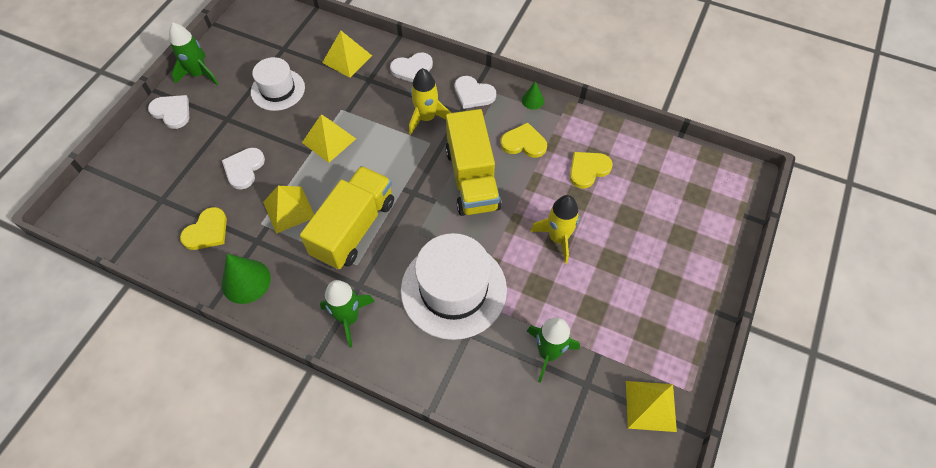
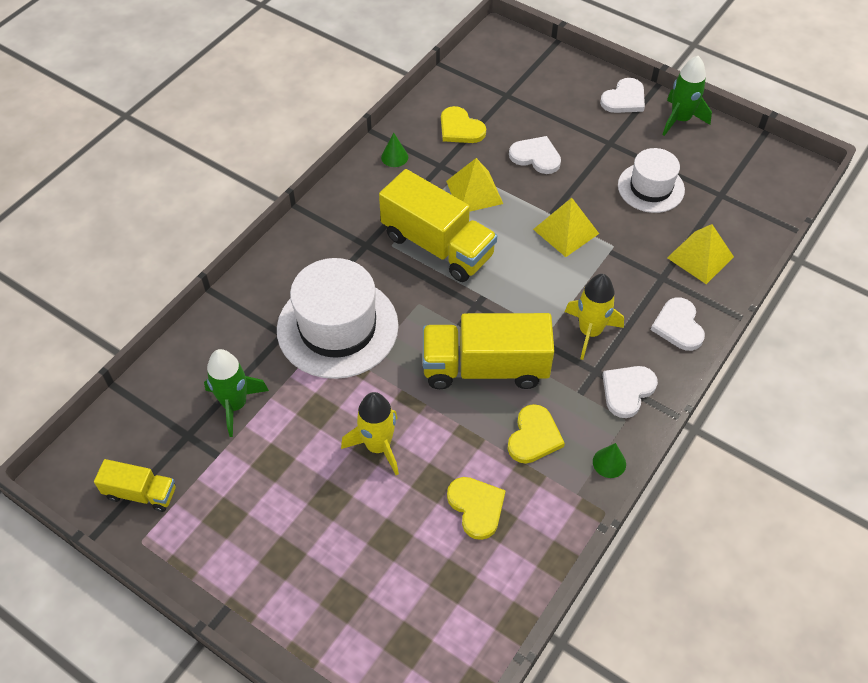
camera: 100 degrees right, 5 degrees down
(246, 281) = (394, 157): green cone -> green cone, size x0.55
(348, 318) = (330, 234): green rocket -> none
(650, 406) = (141, 493): yellow pyramid -> yellow truck

